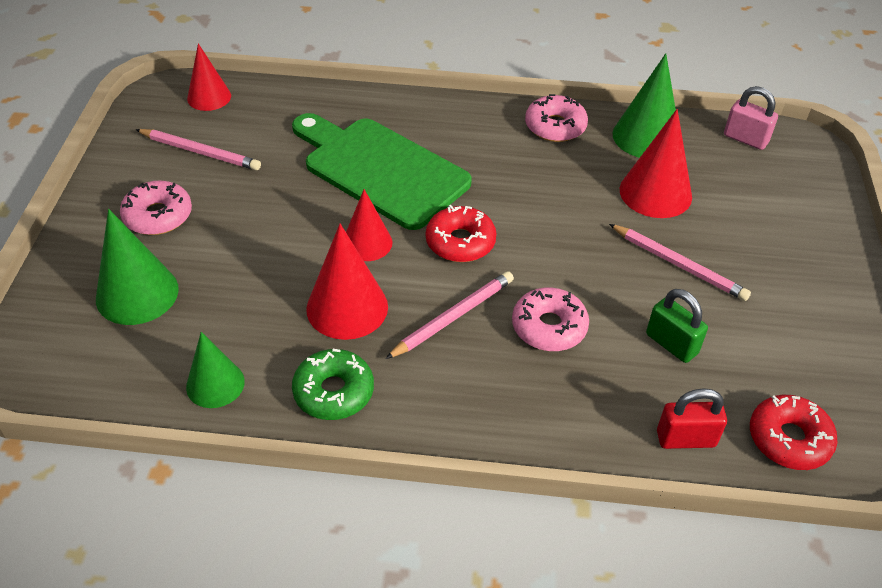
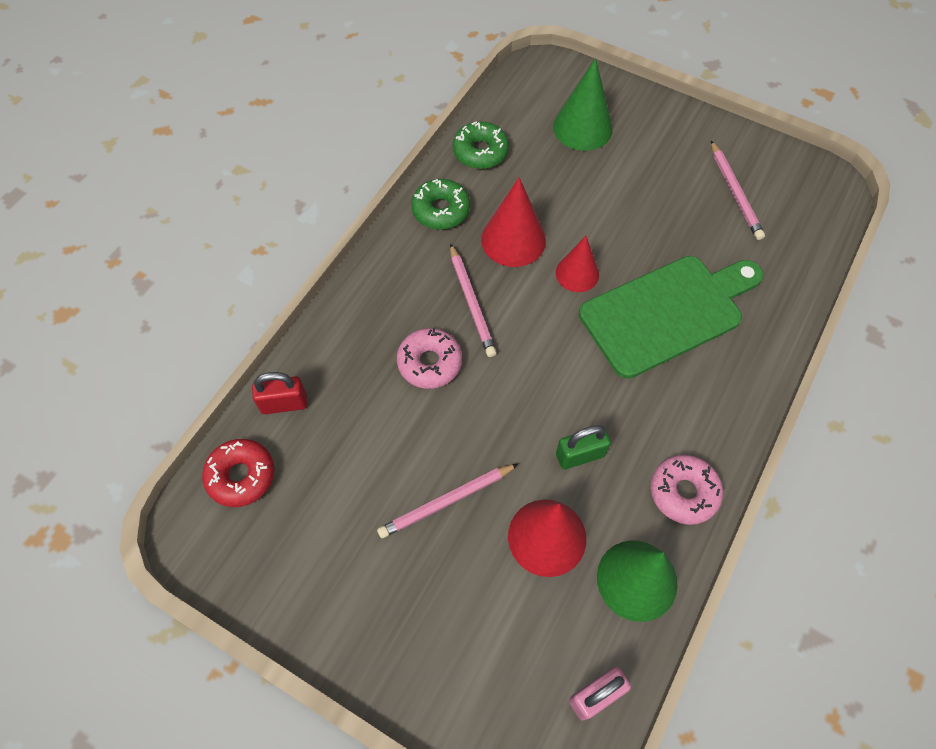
camera: 115 degrees right, 15 degrees up
(158, 216) = (662, 152): pink donut -> none
(200, 152) = (734, 193): pink pencil -> pink pencil turned 60 degrees counterclockwise
(209, 97) = (816, 215): red cone -> none
(215, 384) = (480, 152): green cone -> green donut
(460, 242) = (550, 339): red donut -> none
(671, 344) = (368, 444): green padlock -> green padlock (580, 455)
(686, 439) = (284, 403): red padlock -> red padlock turned 60 degrees clockwise

